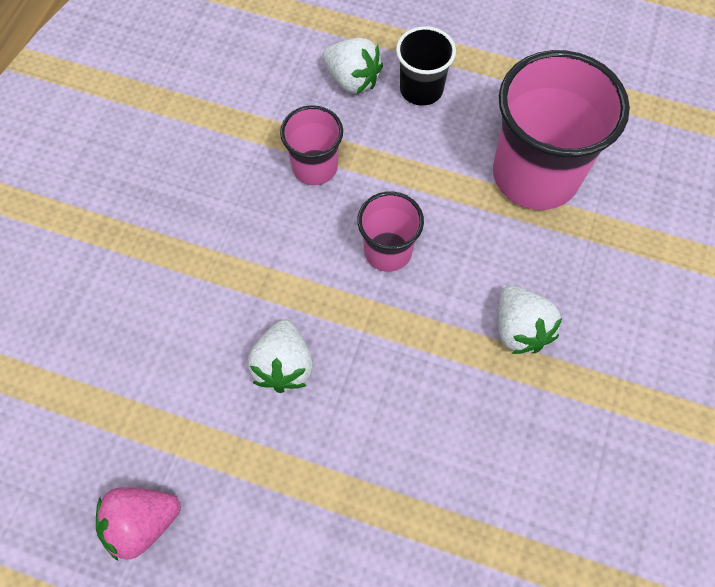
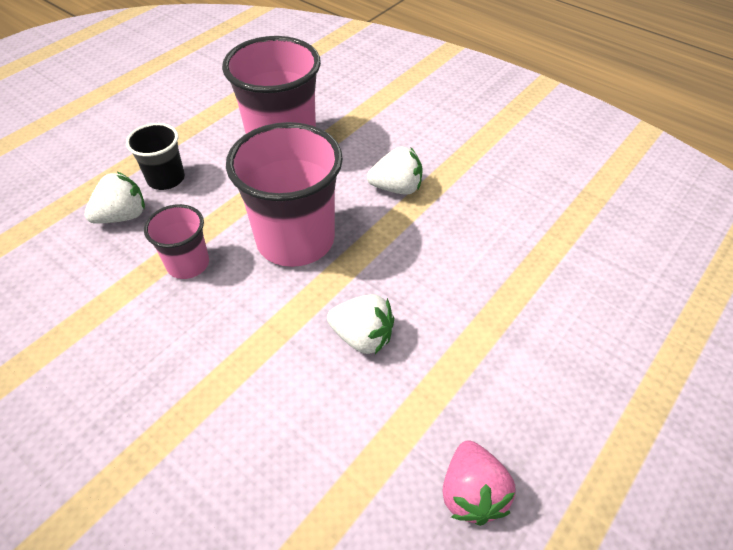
camera: 70 degrees left, 15 degrees down
(388, 251) = (295, 240): pink cup -> pink cup, size x1.91

